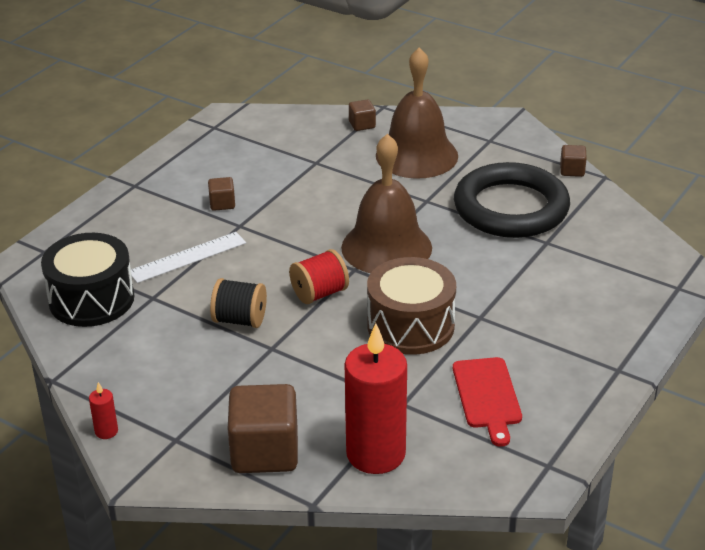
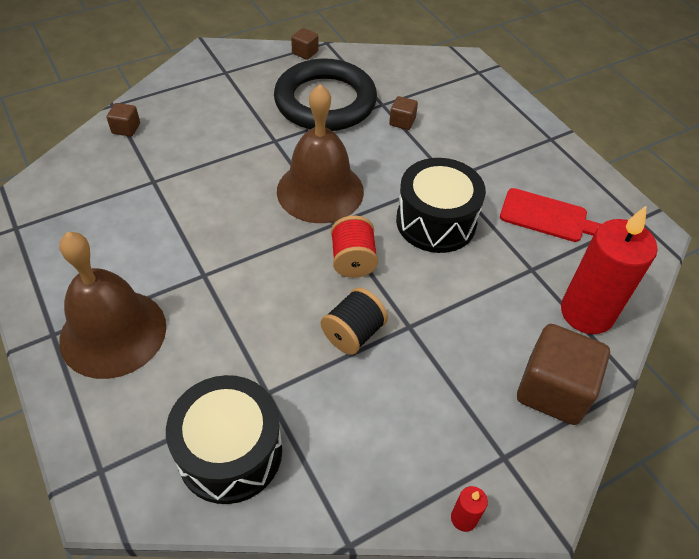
camera: 65 degrees left, 15 degrees up
(188, 257) = (223, 336): white ruler -> none
(222, 204) = (156, 273): brown cube -> brown cube (402, 122)
(410, 326) = (436, 222): brown drum -> black drum
(416, 155) = (206, 118): brown bell -> brown bell (113, 333)

